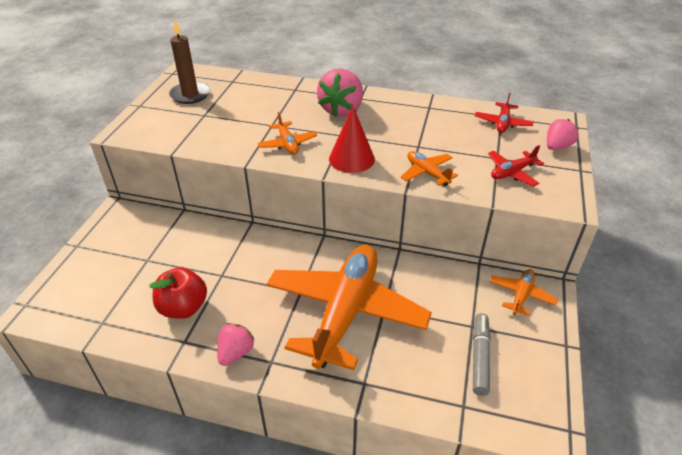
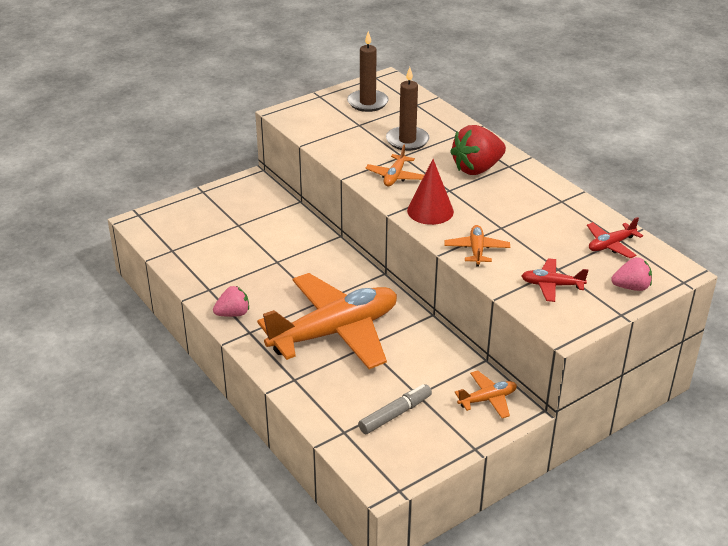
camera: 40 degrees right, 5 degrees down
(183, 308) = (229, 268): red apple -> none
(261, 111) = (407, 140): none -> brown candle
(341, 110) = (477, 169): pink strawberry -> red strawberry

